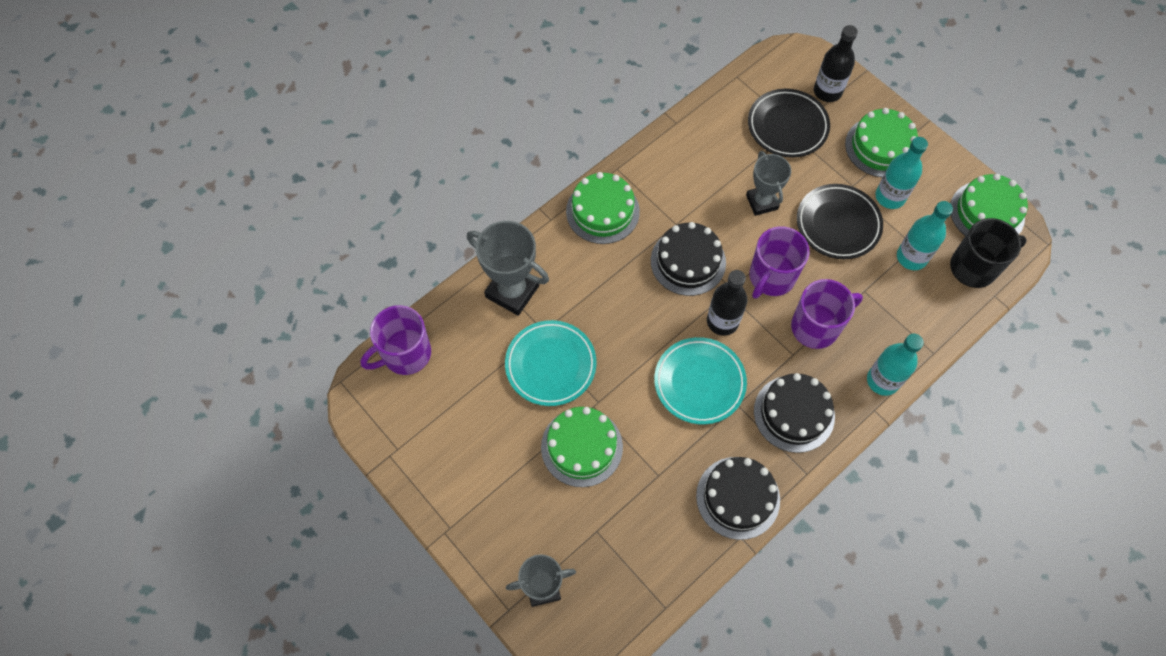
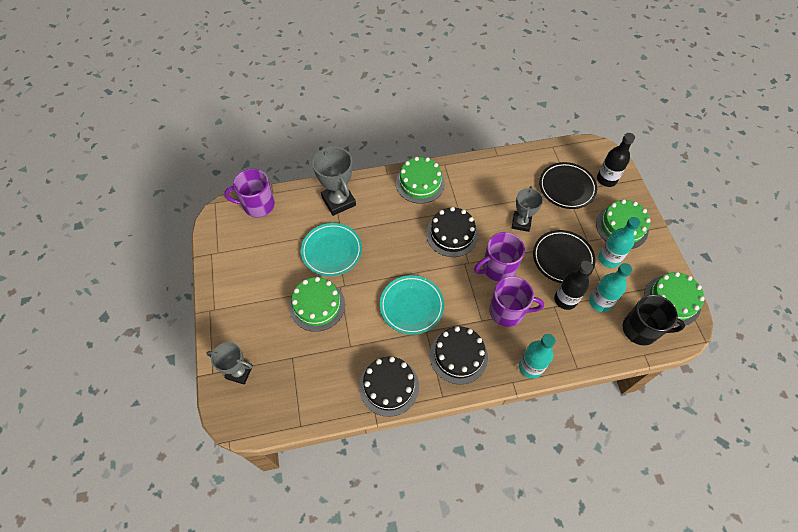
camera: 30 degrees right, 5 degrees down
(722, 321) = (450, 278): black bottle -> black bottle (565, 300)

